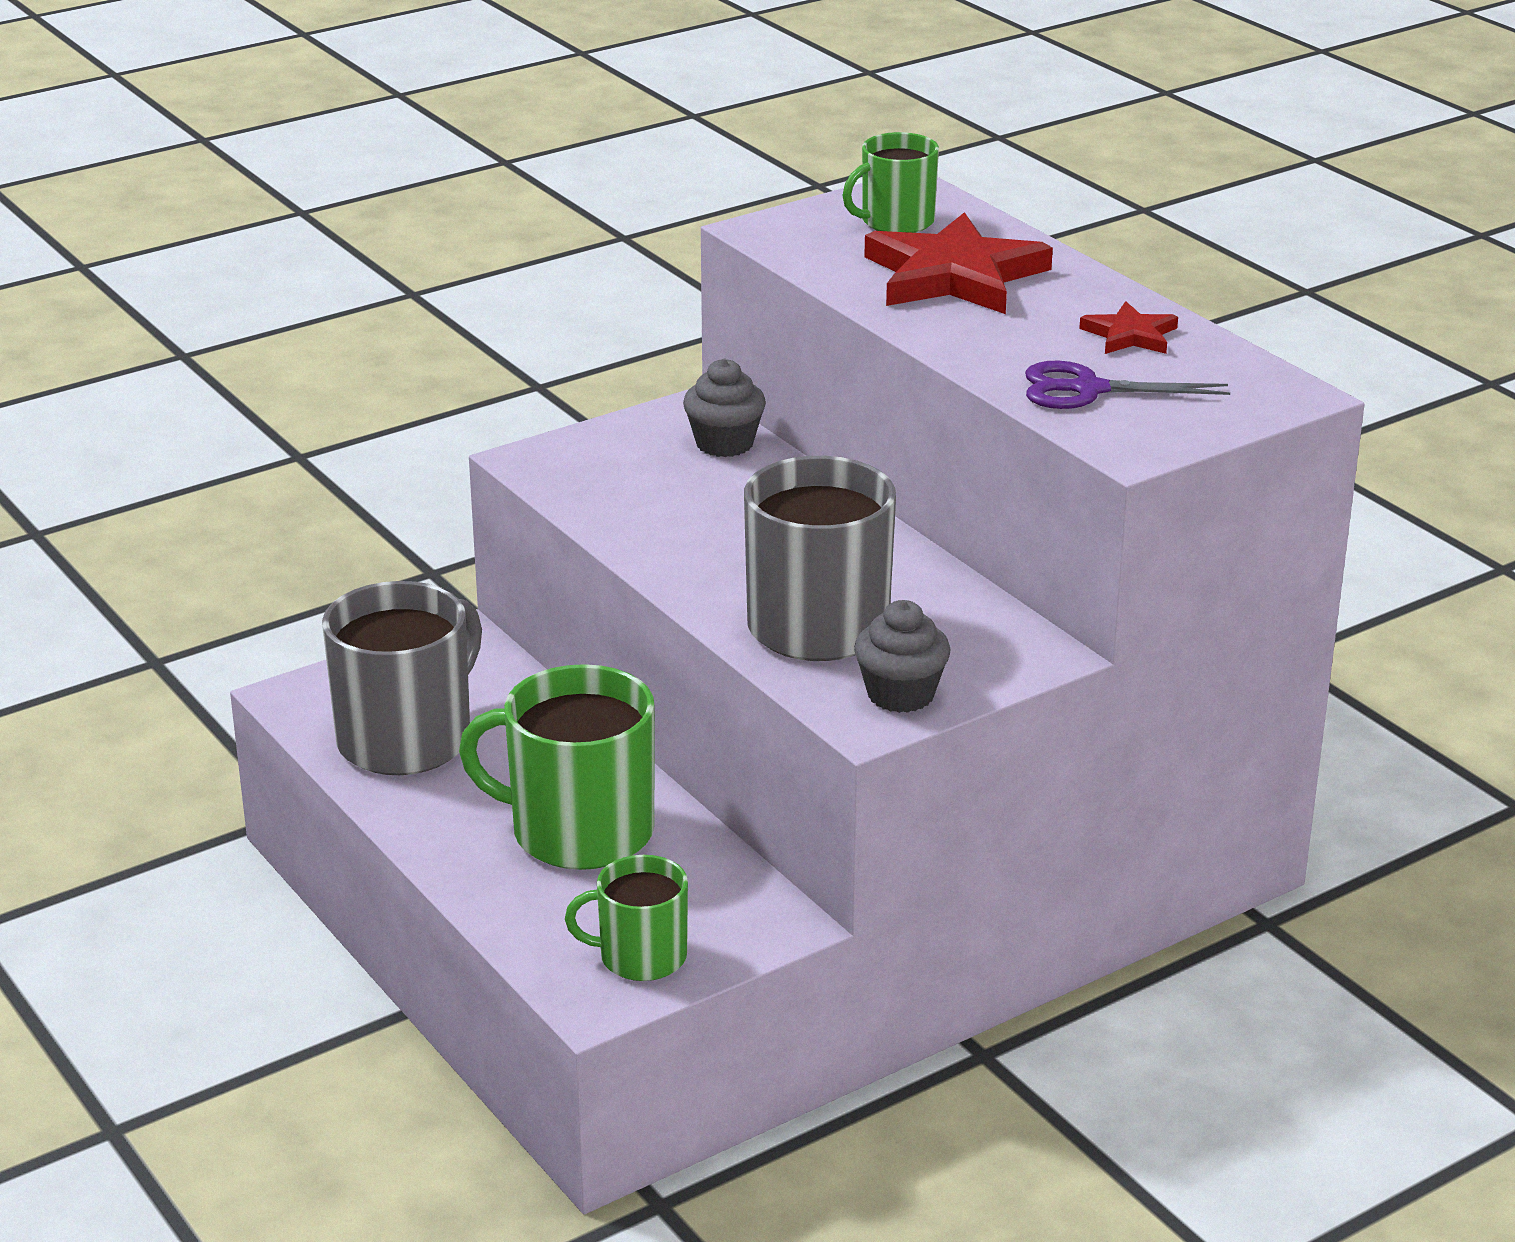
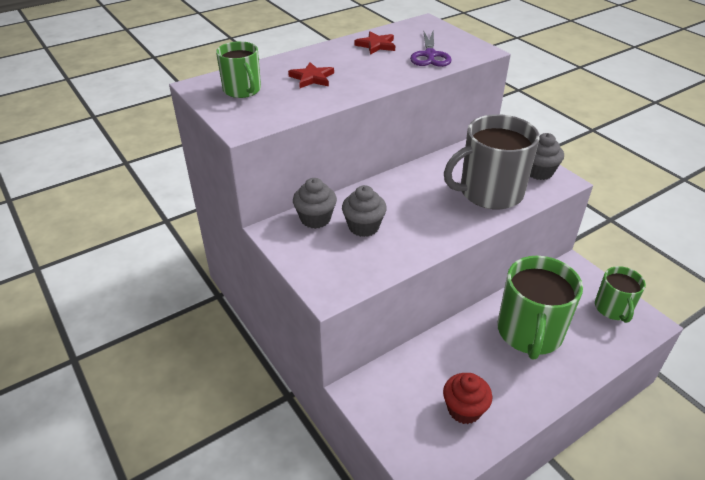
camera: 90 degrees left, 10 degrees up
(407, 739) = (464, 409): grey mug -> red cupcake
(699, 488) = (363, 227): none -> grey cupcake
(954, 276) = (312, 78): red star -> red star, size x0.50

